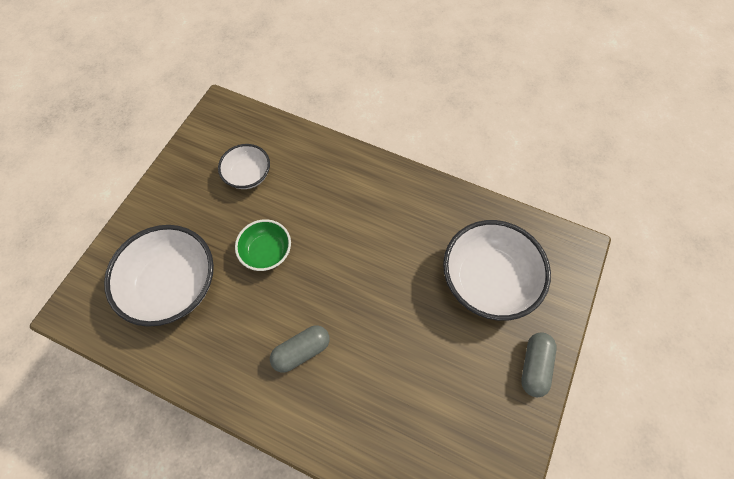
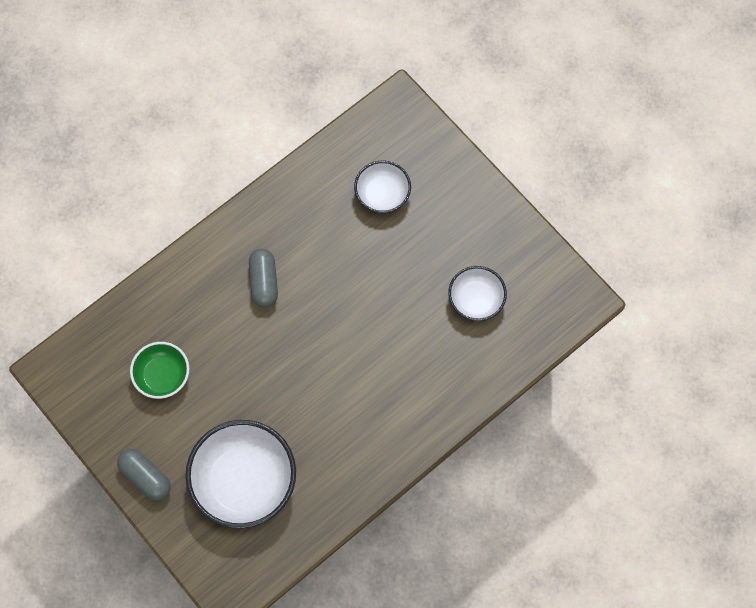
camera: 115 degrees right, 5 degrees up
(174, 285) = (382, 194): white bowl -> white bowl, size x0.56
(267, 252) = (377, 287): green bowl -> green bowl (162, 375)

